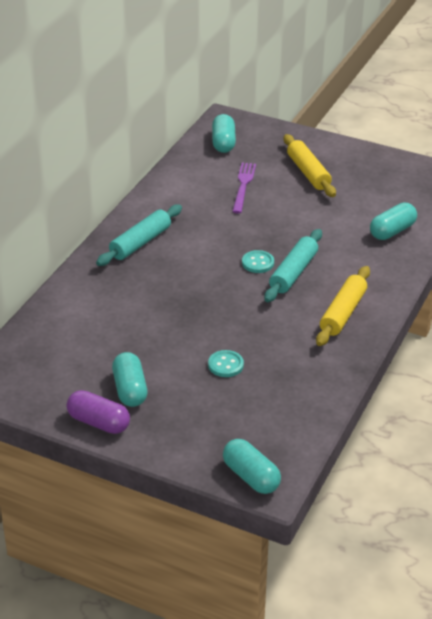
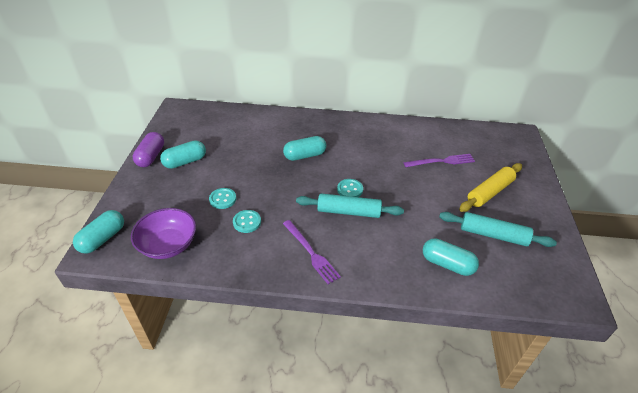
camera: 70 degrees right, 5 degrees up
(140, 242) = (340, 131): turquoise rolling pin -> turquoise rolling pin (493, 235)
(223, 143) = (487, 140): turquoise capsule -> turquoise capsule (305, 155)
(275, 351) = (247, 222): none -> turquoise button
(286, 419) = (168, 245): none -> purple bowl
(343, 313) = (311, 253): yellow rolling pin -> purple fork

